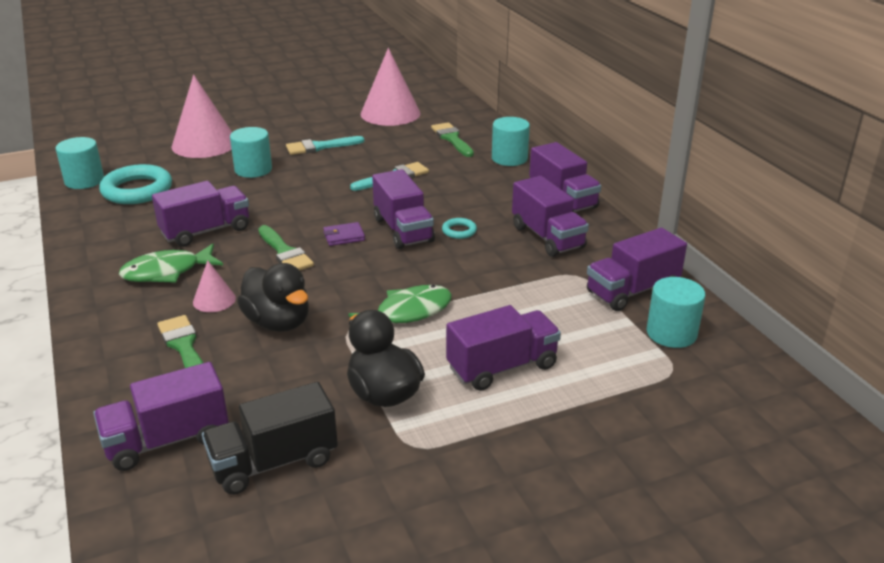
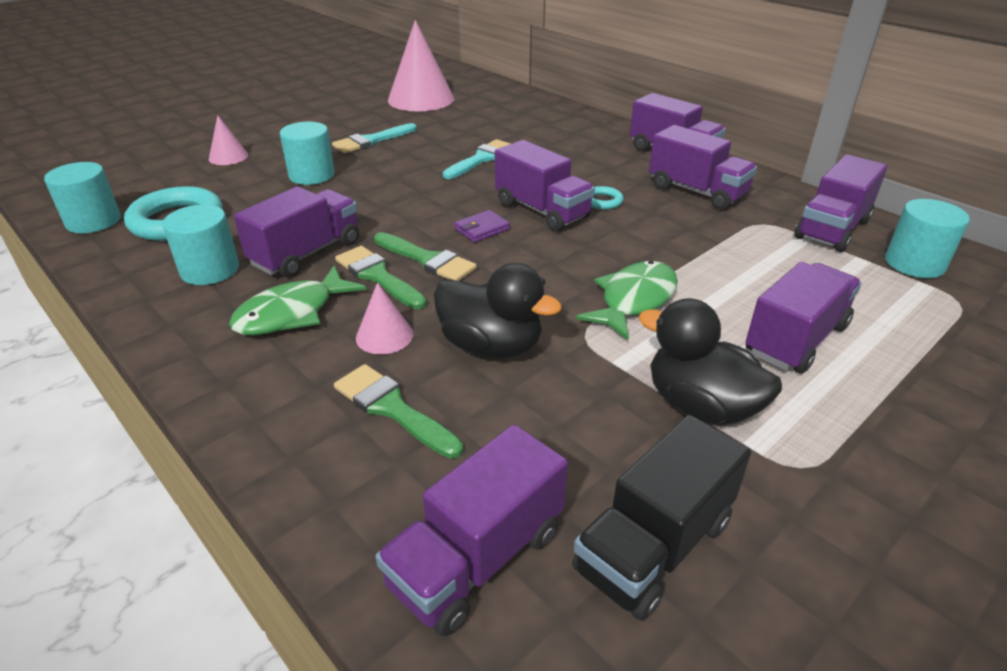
camera: 20 degrees left, 5 degrees up
(204, 144) = (228, 157): pink cone -> pink cone, size x0.48
(452, 139) = (508, 114): green brush -> green brush (377, 276)
(509, 158) = (583, 124): turquoise cylinder -> turquoise cylinder (210, 270)

